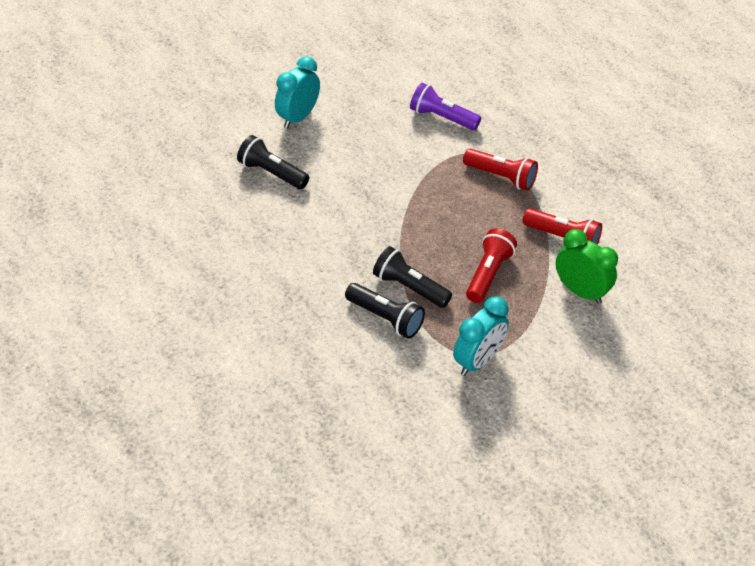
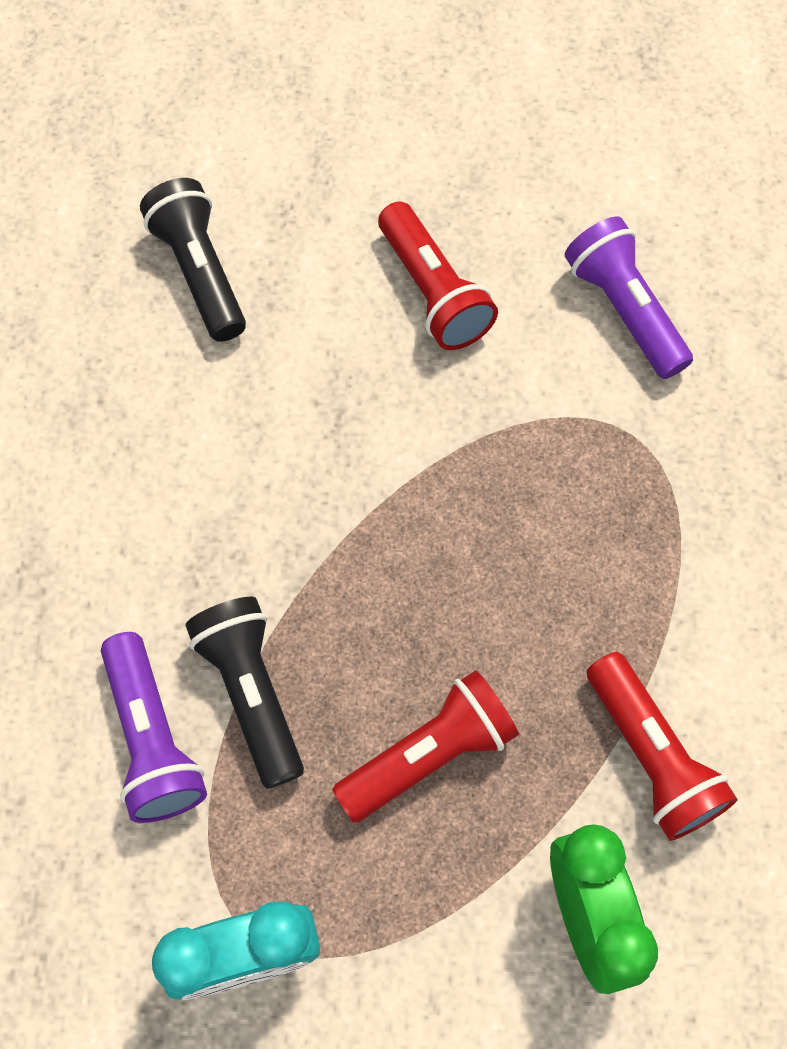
camera: 35 degrees right, 20 degrees up
(298, 117) = (343, 166): turquoise clock -> none
(385, 318) = (153, 739): black flashlight -> purple flashlight
(501, 177) = (637, 525): red flashlight -> red flashlight (433, 292)

